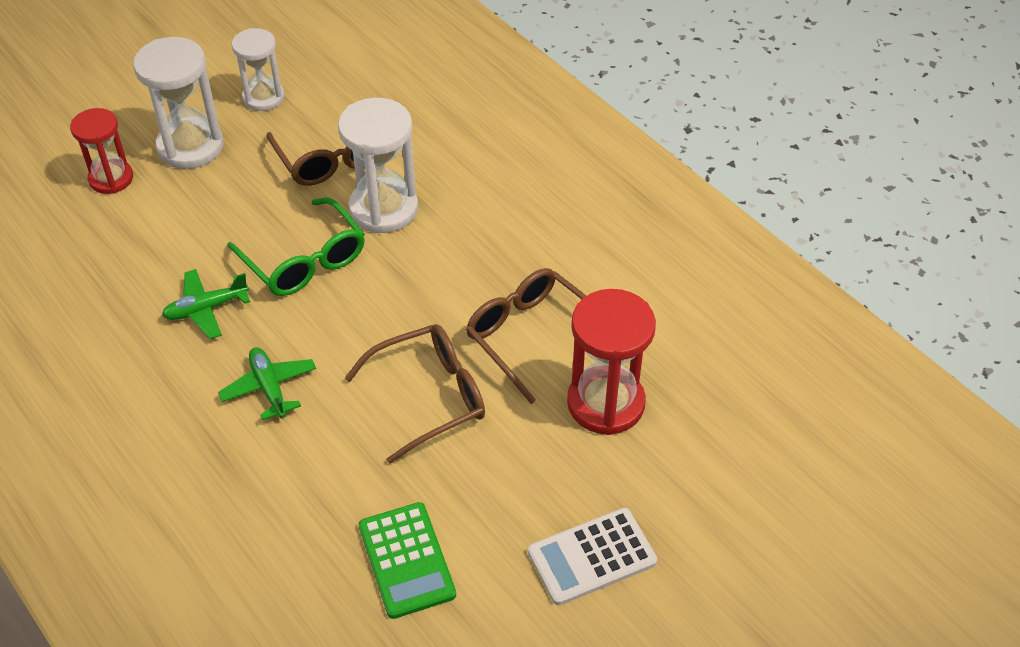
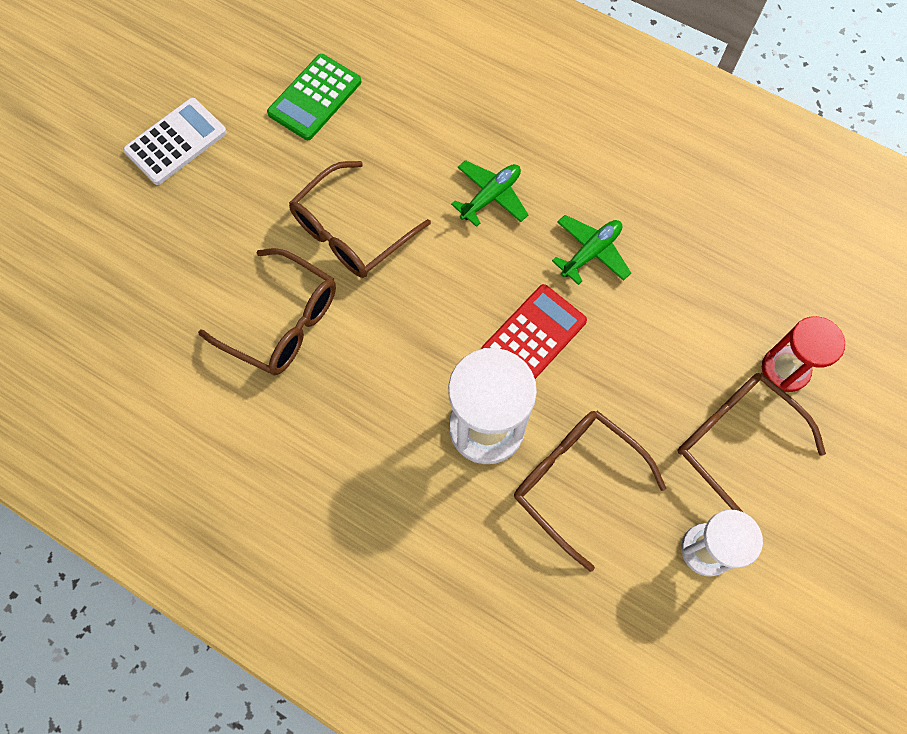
camera: 160 degrees right, 20 degrees up
(190, 146) = (736, 443): white hourglass -> brown glasses
(269, 388) = (491, 196): green plane -> green plane turned 90 degrees counterclockwise
(303, 259) = (533, 336): green glasses -> red calculator
(407, 560) = (315, 98): green calculator -> green calculator turned 105 degrees counterclockwise
(605, 403) = (195, 275): red hourglass -> none

